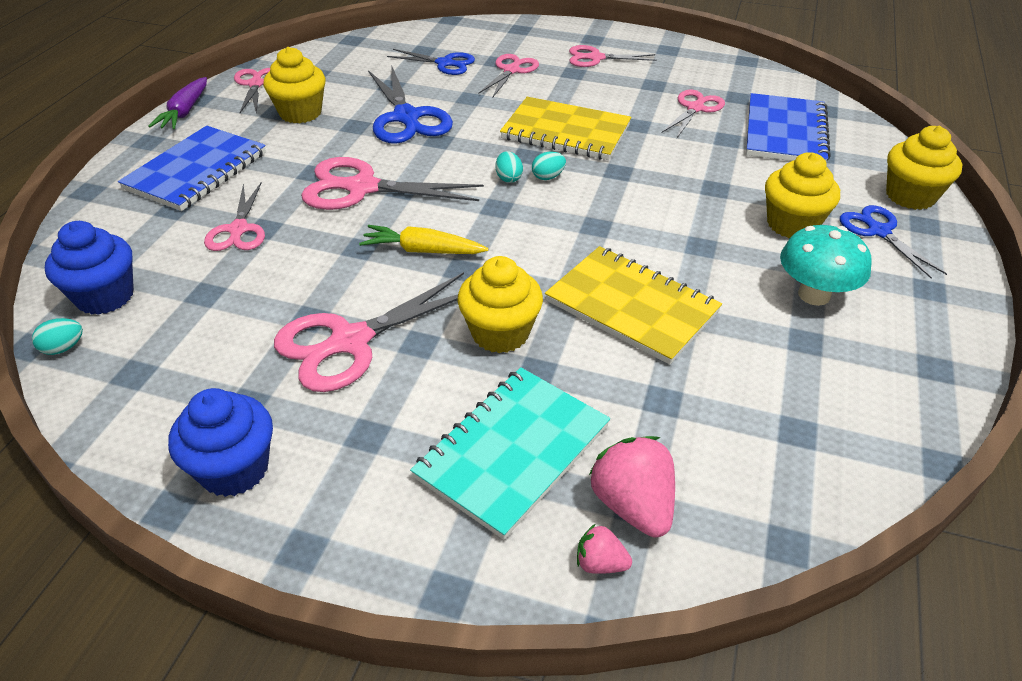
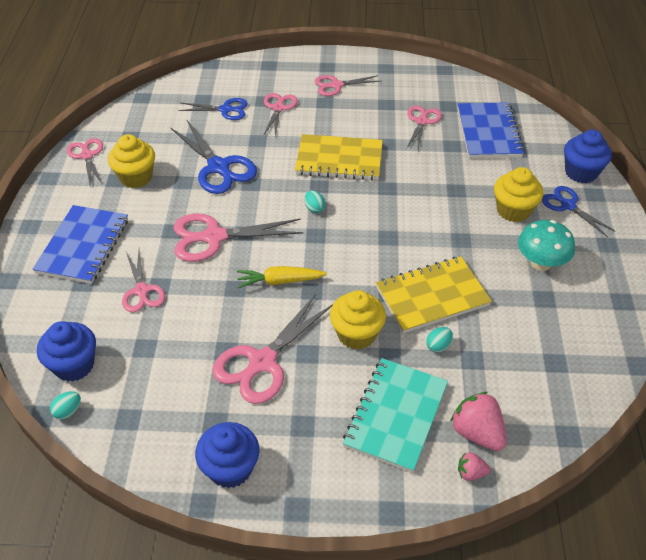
camera: 15 degrees left, 5 degrees up
(185, 112) = (44, 193): purple carrot -> none
(548, 177) = (341, 202): turquoise egg -> turquoise egg (438, 346)
(631, 307) = (432, 296): yellow notebook -> yellow notebook turned 45 degrees counterclockwise
(910, 196) = (581, 172): yellow cupcake -> blue cupcake

